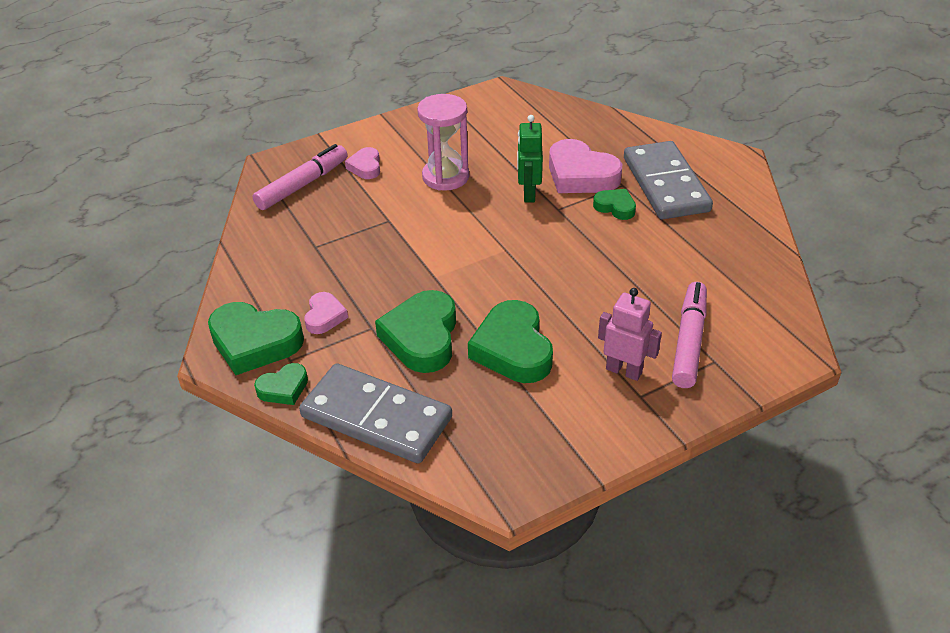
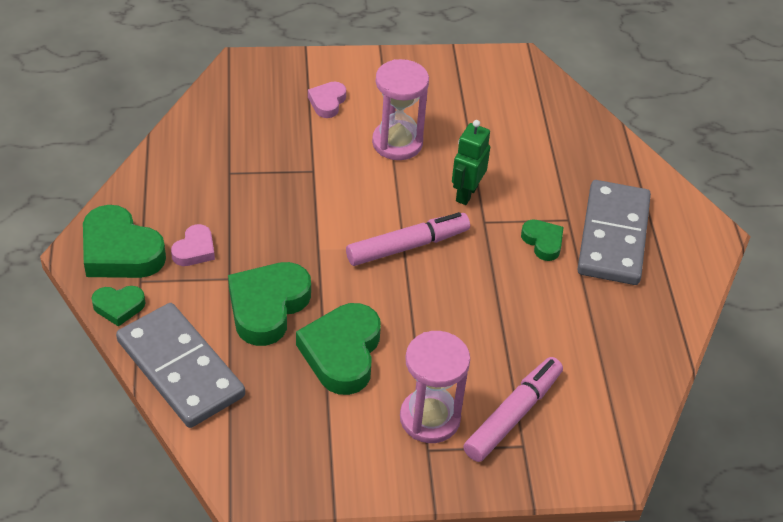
camera: 20 degrees right, 5 degrees up
(302, 185) = (256, 100): pink marker -> pink marker (407, 246)
(581, 175) = (533, 192): pink heart -> none
(624, 370) = (430, 418): pink robot -> pink hourglass

